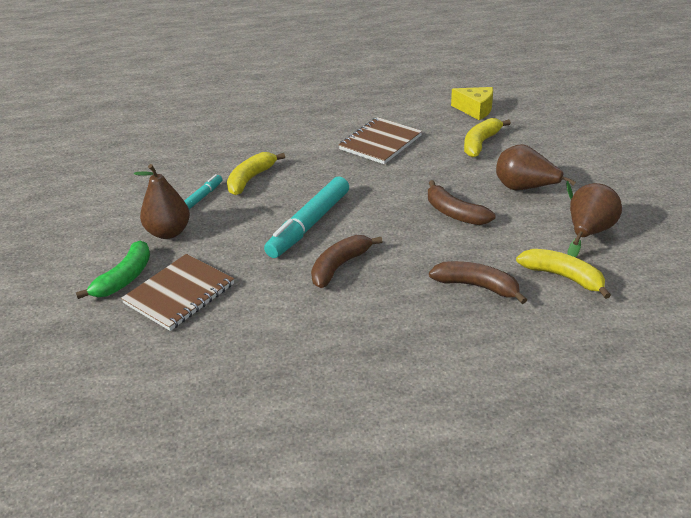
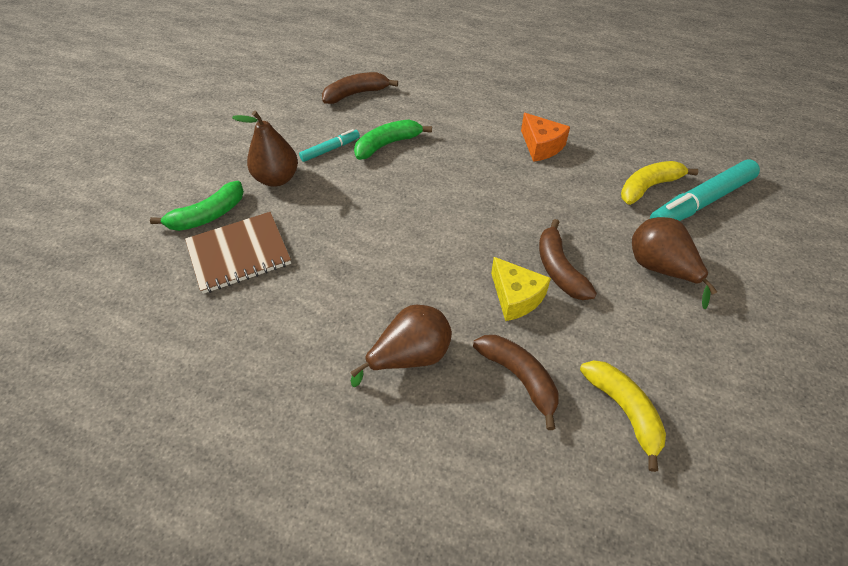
camera: 25 degrees right, 15 degrees up
(250, 179) = (387, 144): yellow banana -> green banana
(309, 225) = (404, 222): turquoise marker -> turquoise marker (701, 202)
(339, 266) = (399, 286): brown banana -> brown banana (356, 94)
(380, 142) = (541, 146): brown notebook -> orange cheese
(475, 110) = (672, 140): yellow cheese -> yellow cheese (516, 297)
(588, 232) = (695, 362): brown pear -> brown pear (410, 356)

